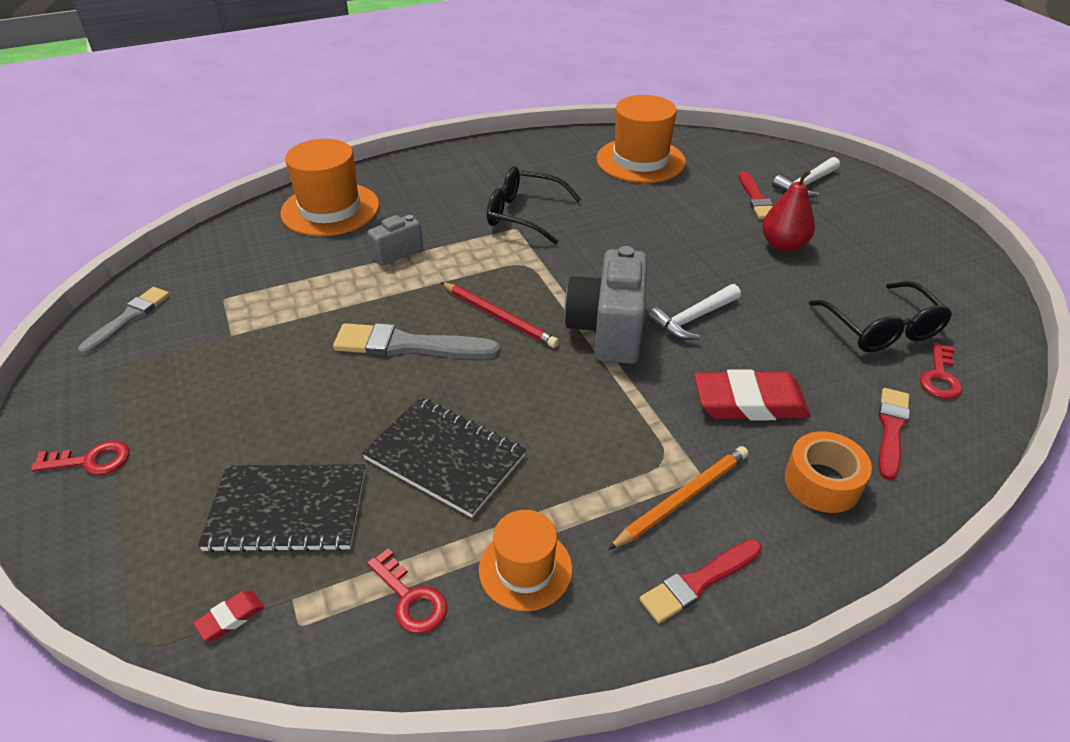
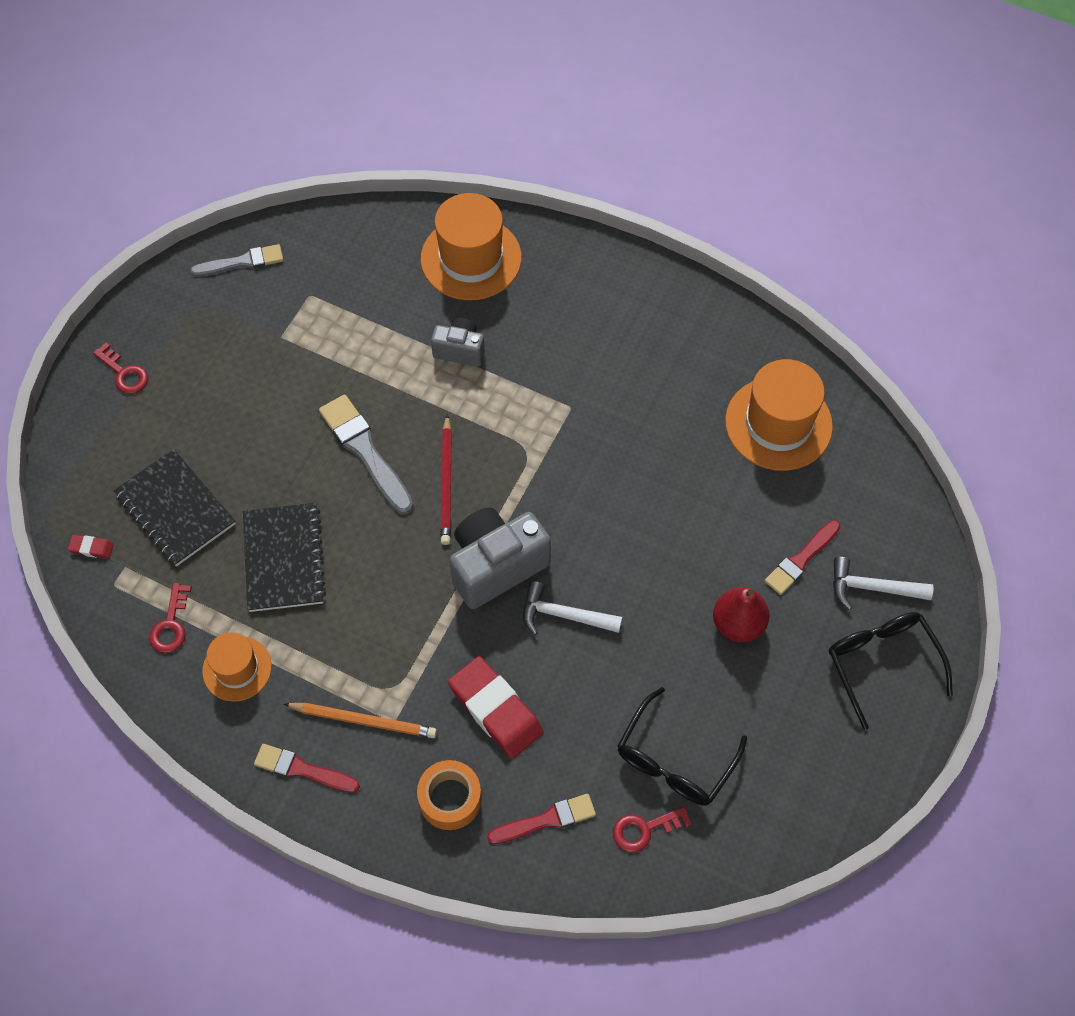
camera: 50 degrees right, 20 degrees up
(524, 215) = (596, 398): black glasses -> black glasses (882, 664)

